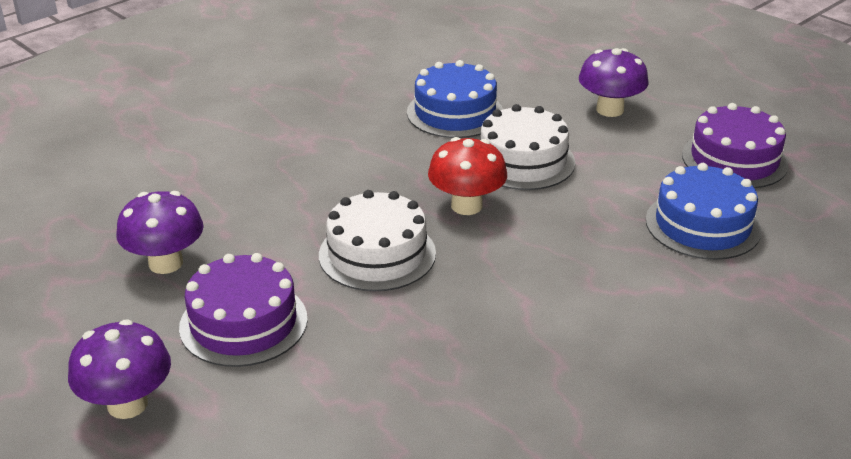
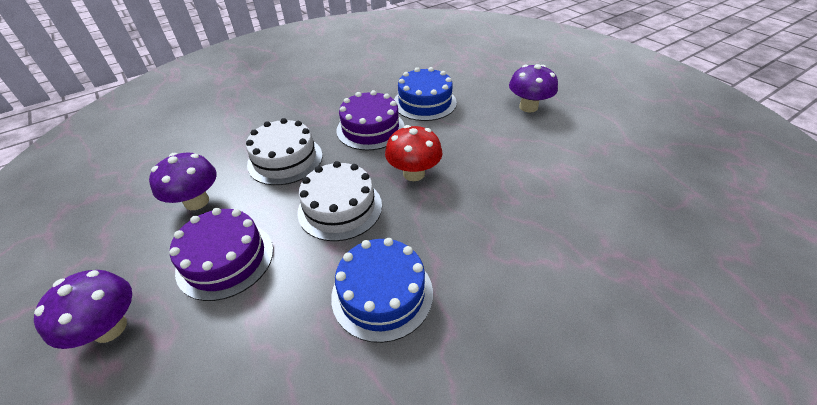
camera: 10 degrees right, 10 degrees up
(523, 161) = (461, 141): white cake -> white cake (285, 160)
(702, 225) = (584, 205): blue cake -> blue cake (382, 293)
(734, 159) = (613, 151): purple cake -> purple cake (370, 129)

